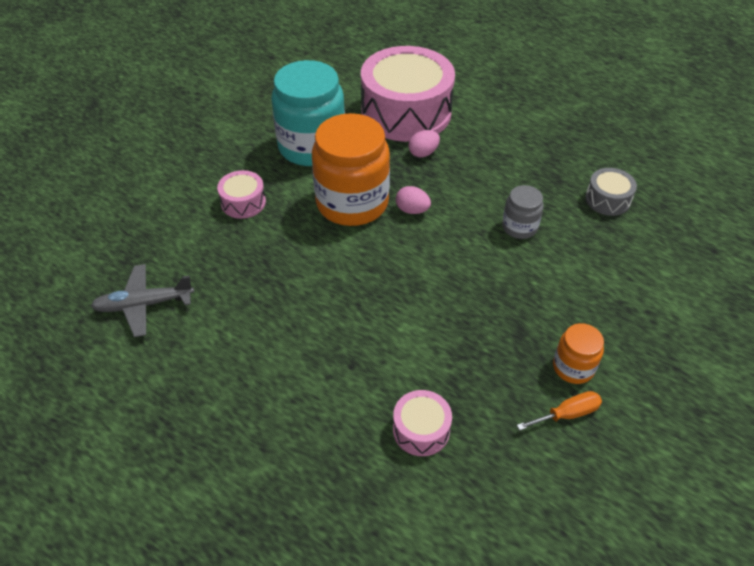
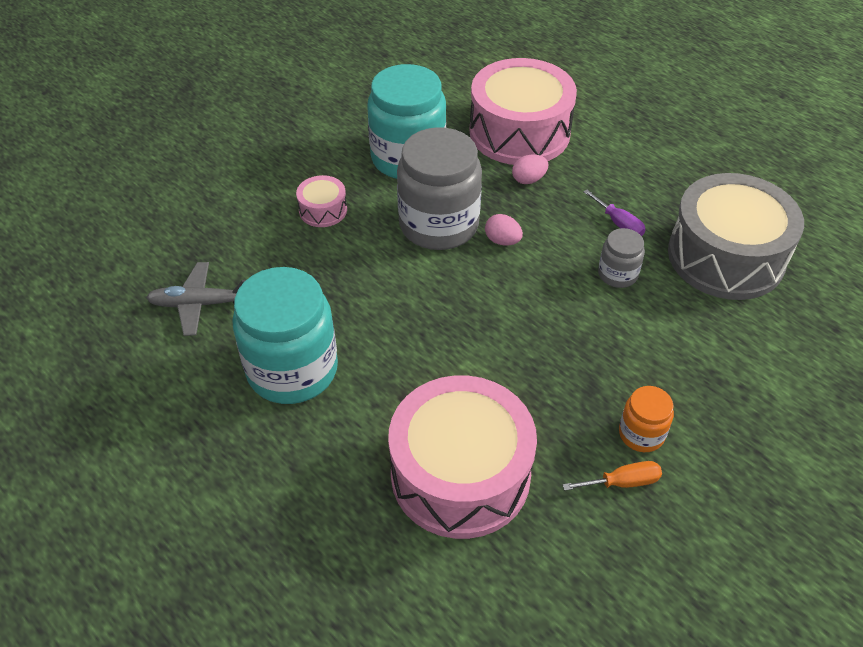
camera: 10 degrees right, 0 degrees up
(244, 355) = (292, 370): none -> turquoise jar
(352, 203) = (439, 225): orange jar -> grey jar
(421, 430) = (460, 474): pink drum -> pink drum, size x2.28
(510, 182) = (619, 223): none -> purple screwdriver
(607, 200) = (725, 256): grey drum -> grey drum, size x2.28

